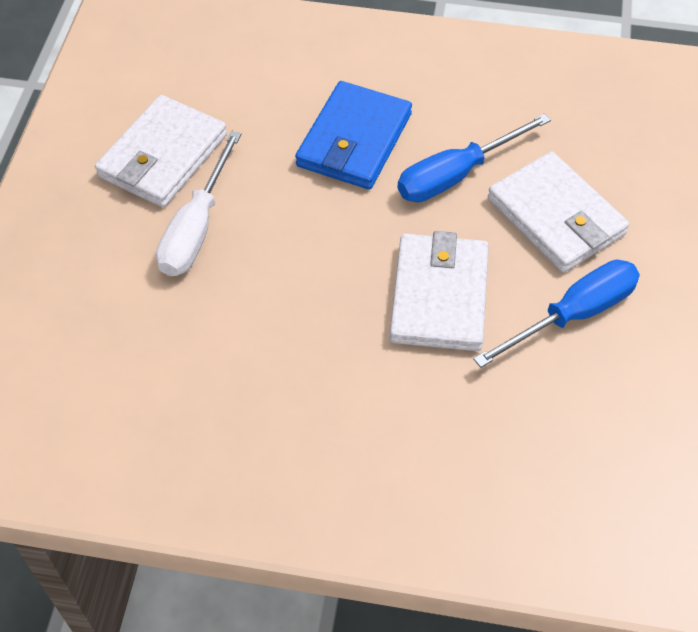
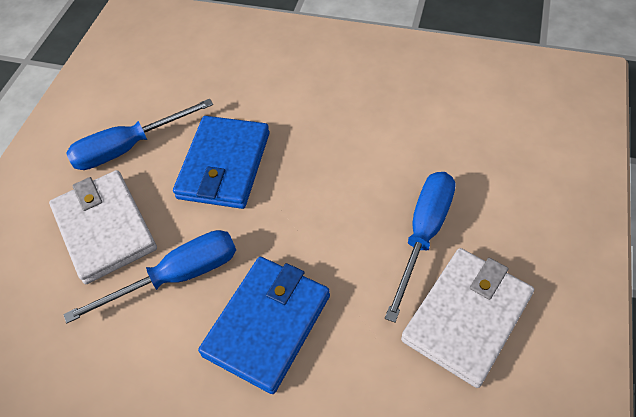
camera: 170 degrees left, 0 degrees up
(196, 228) = (424, 234): white screwdriver -> blue screwdriver
(439, 296) = (224, 165): white wallet -> blue wallet

